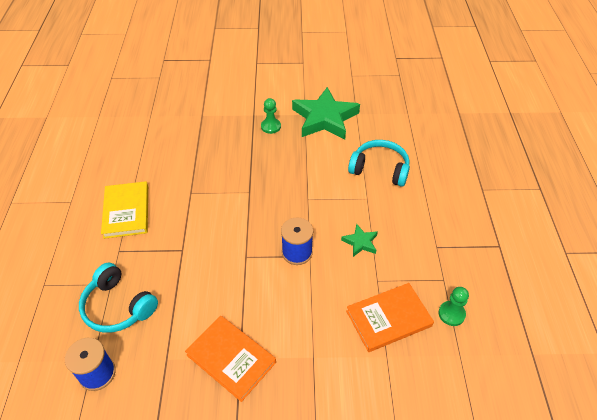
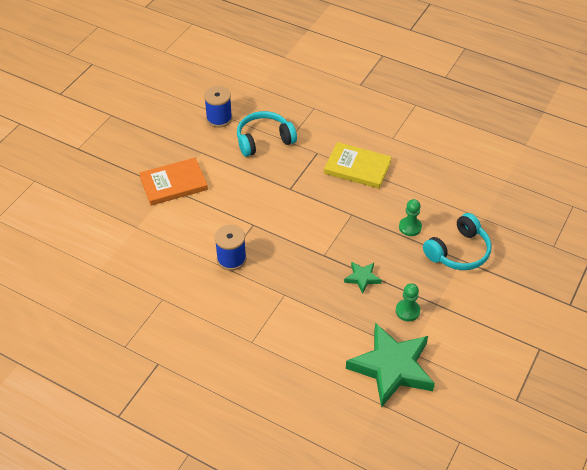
camera: 120 degrees right, 0 degrees up
(360, 242) = (207, 308): green star -> green star (362, 278)
(380, 169) = (281, 375): turquoise headphones -> turquoise headphones (459, 252)
(388, 318) = (125, 287): orange book -> none
(451, 314) = (93, 331): green pawn -> green pawn (410, 227)

